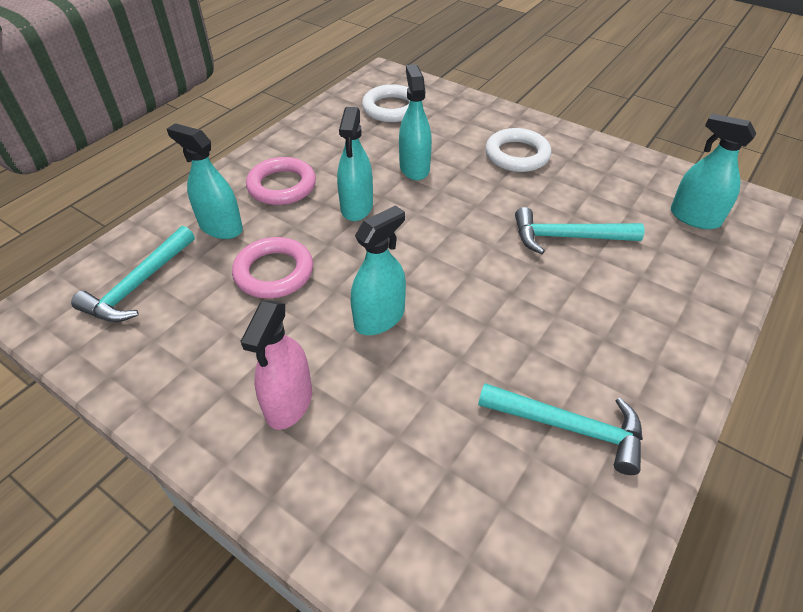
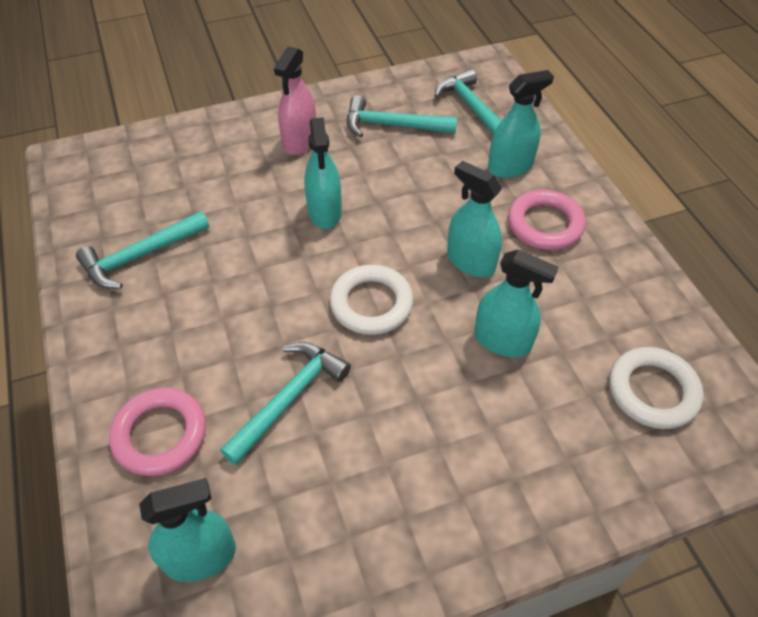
camera: 125 degrees right, 5 degrees up
(206, 334) = (393, 125): none -> turquoise hammer
(274, 272) = (426, 177): pink ring -> pink ring (160, 434)
(289, 403) = (300, 141): pink spray bottle -> pink spray bottle turned 120 degrees counterclockwise
(517, 155) = (456, 460): white ring -> white ring (371, 304)

